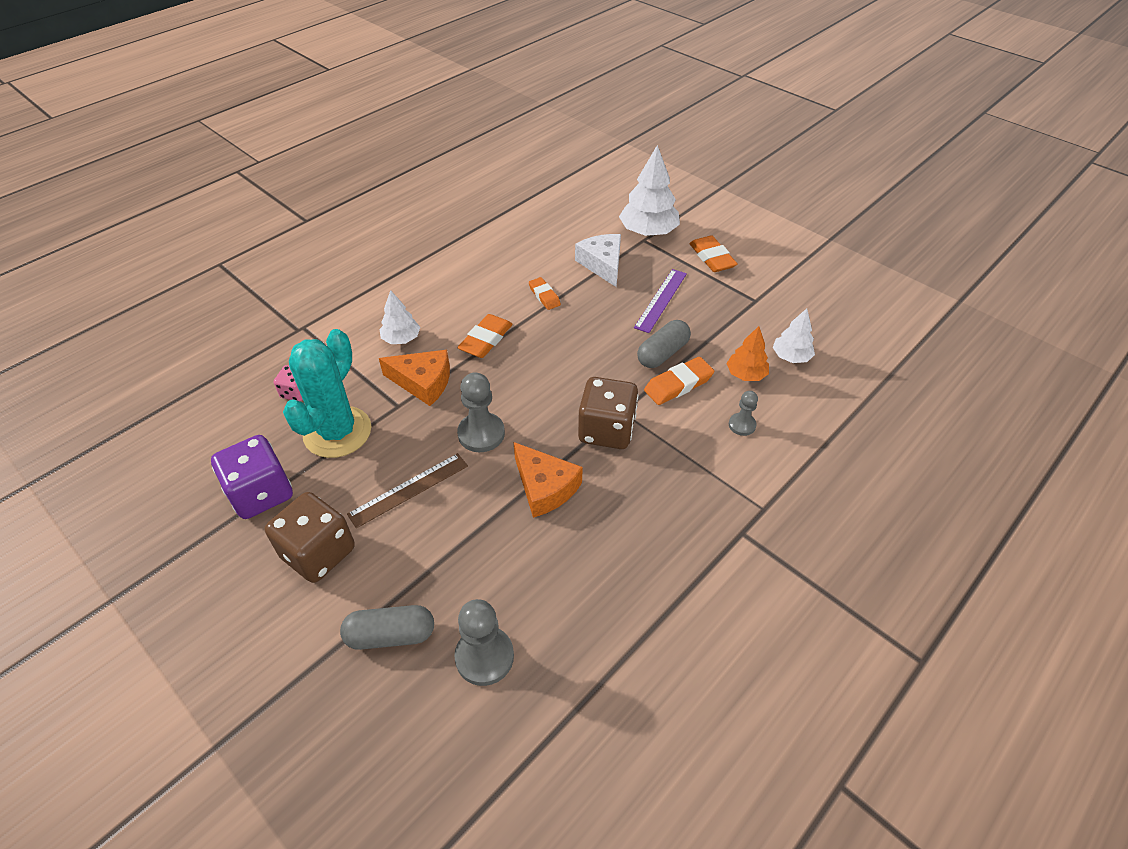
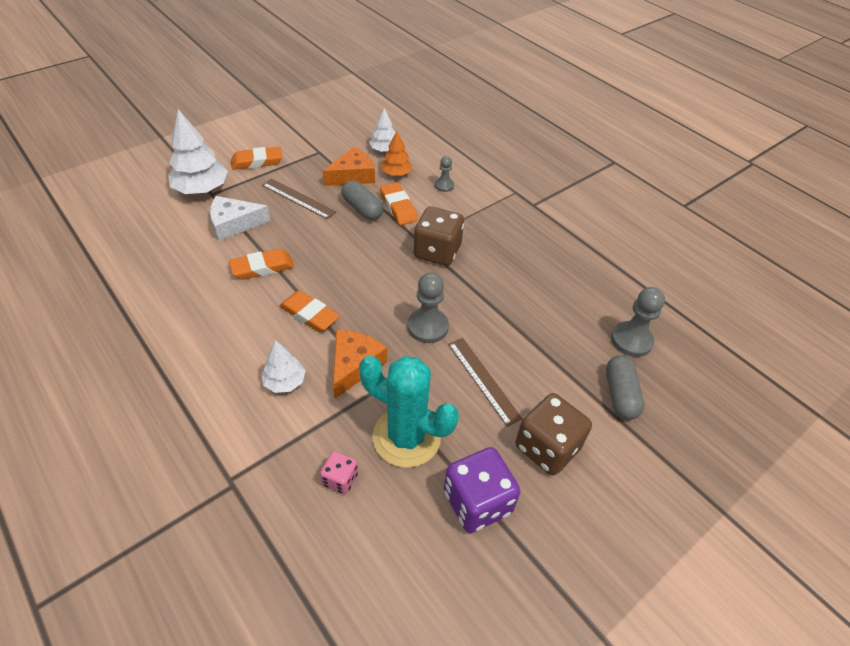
camera: 85 degrees left, 0 degrees up
(544, 296) = (262, 268): orange eraser -> orange eraser, size x1.51
(545, 487) = (489, 293): orange cheese -> orange cheese (353, 175)
(661, 300) = (298, 198): purple ruler -> brown ruler

